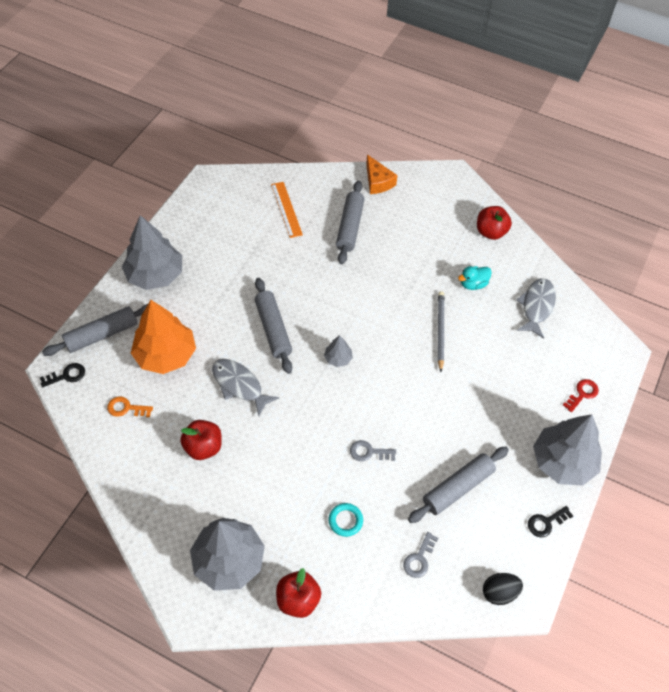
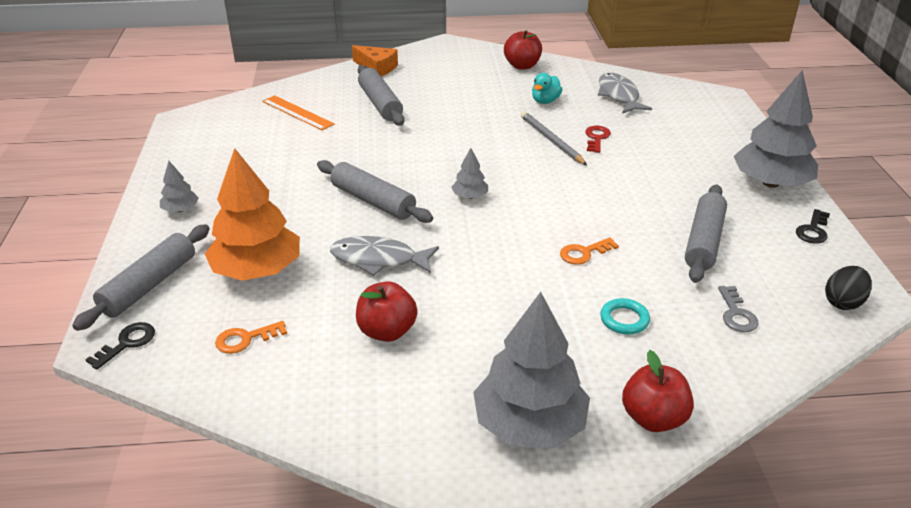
camera: 30 degrees left, 20 degrees down
(155, 275) = (181, 209): grey tree -> grey tree, size x0.45
(369, 452) = (584, 253): grey key -> orange key
(582, 394) = (727, 134): red key -> red key (596, 138)

